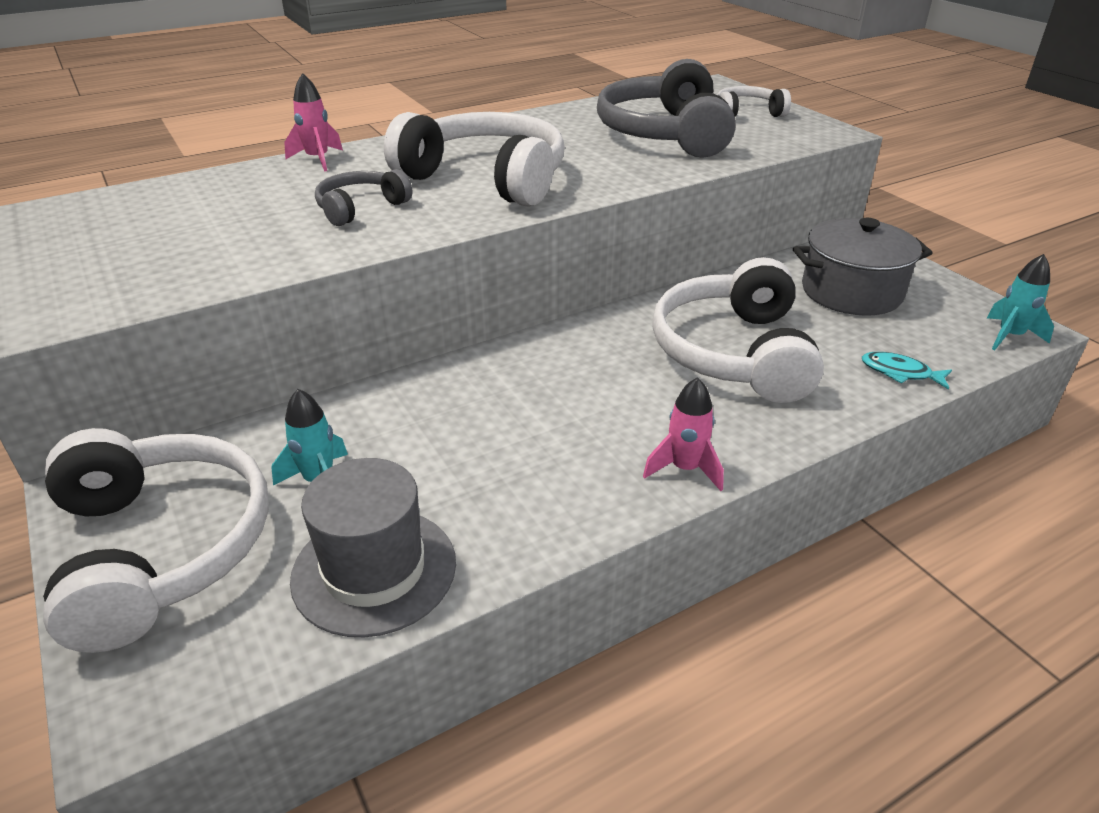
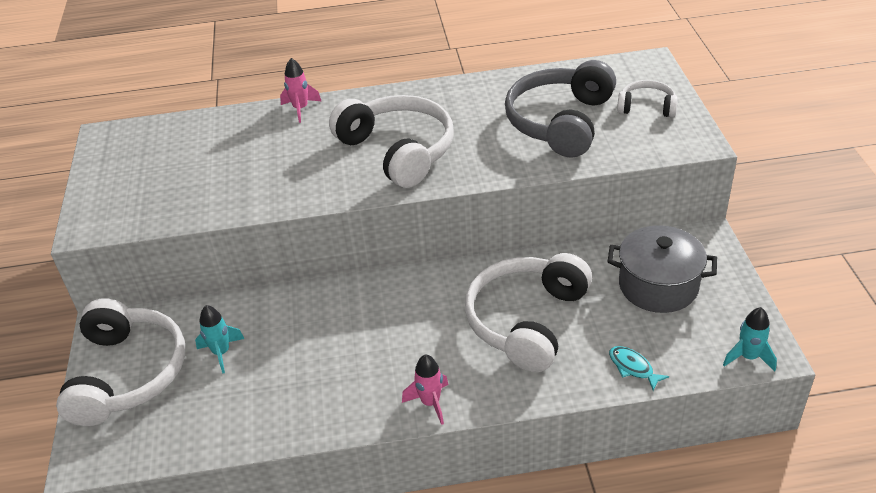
camera: 25 degrees right, 5 degrees up
(361, 208) = (302, 166): grey headphones -> none
(374, 570) = (223, 418): grey hat -> none

